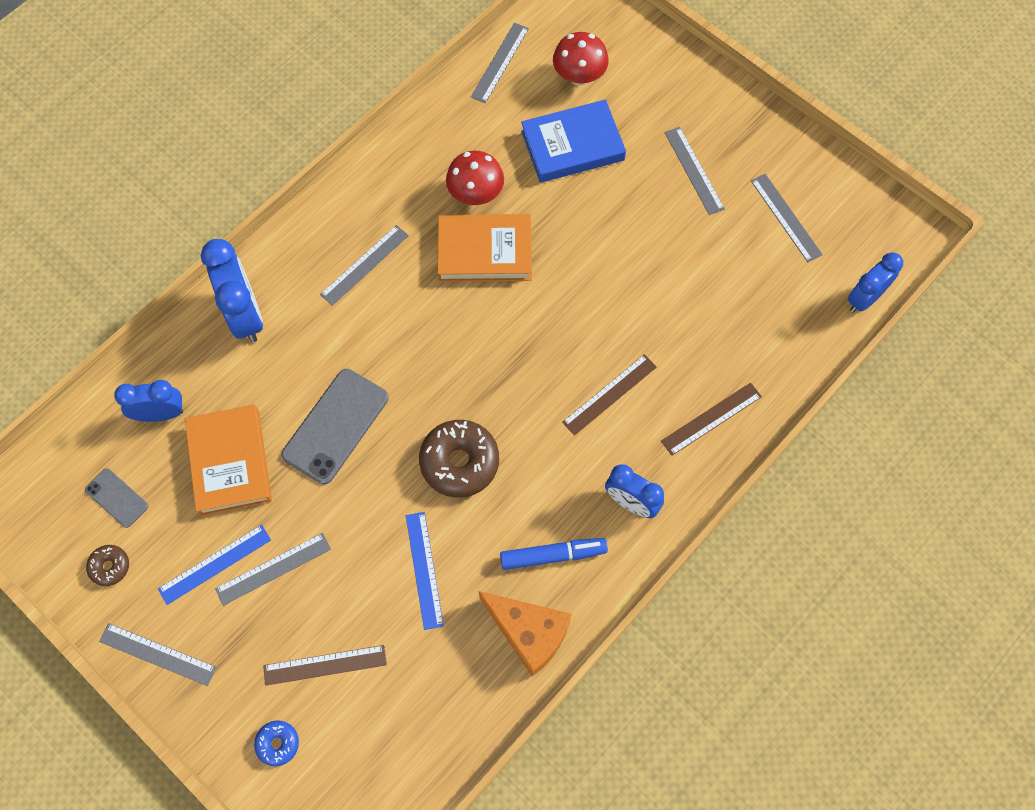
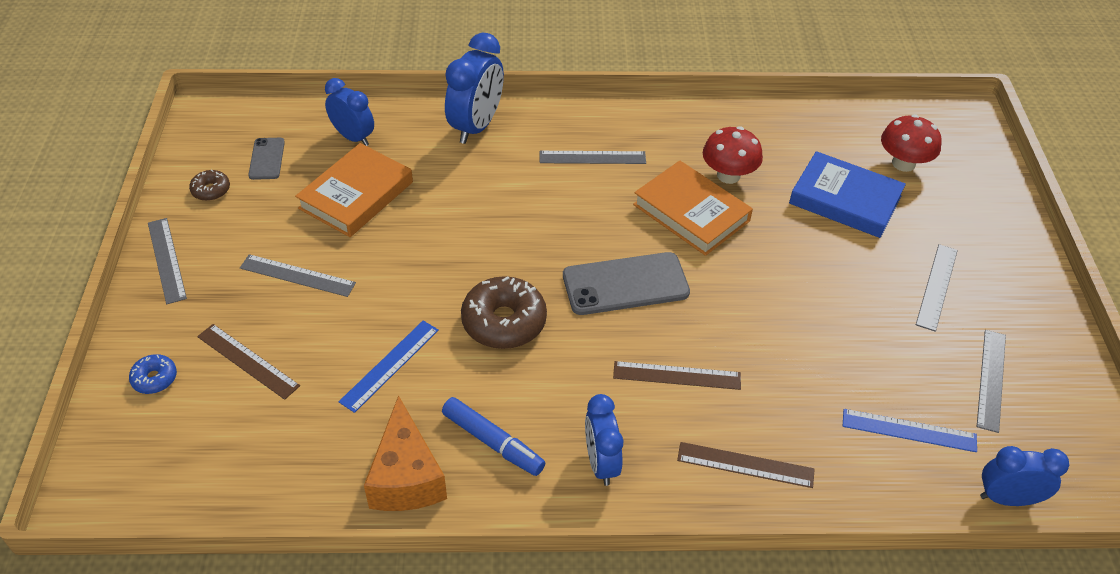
camera: 45 degrees right, 20 degrees down
(215, 564) = (268, 241): blue ruler -> blue ruler (909, 430)
(336, 426) = (449, 230): grey phone -> grey phone (625, 284)
(500, 62) = (845, 115): grey ruler -> none

